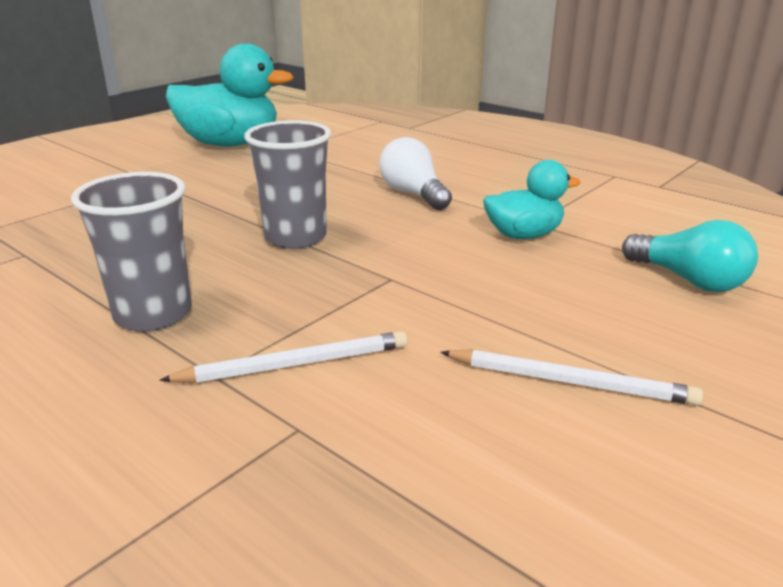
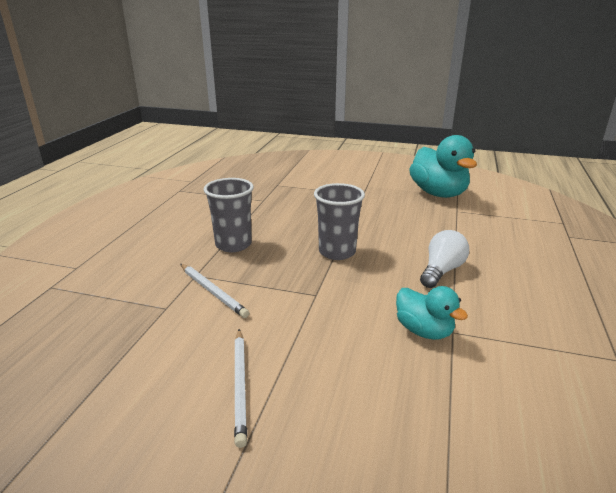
camera: 65 degrees right, 0 degrees up
(688, 280) = (425, 431): turquoise light bulb -> none

